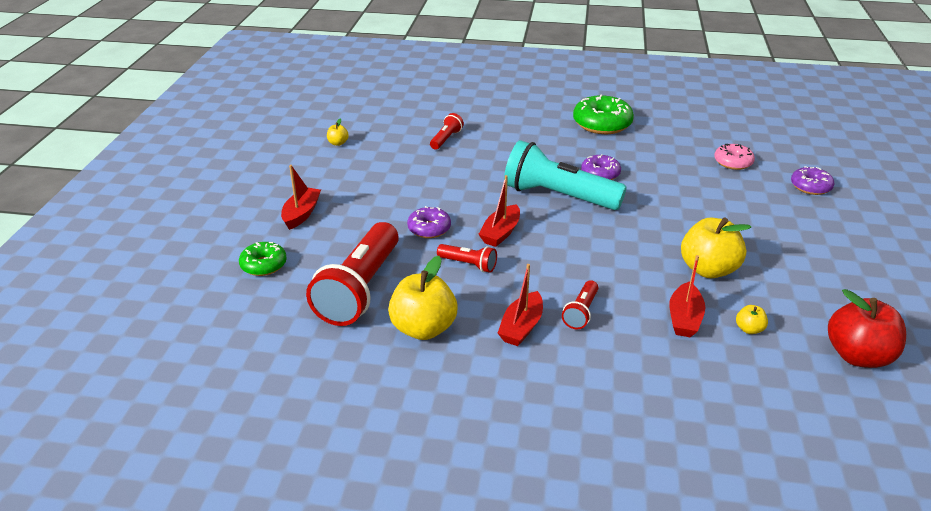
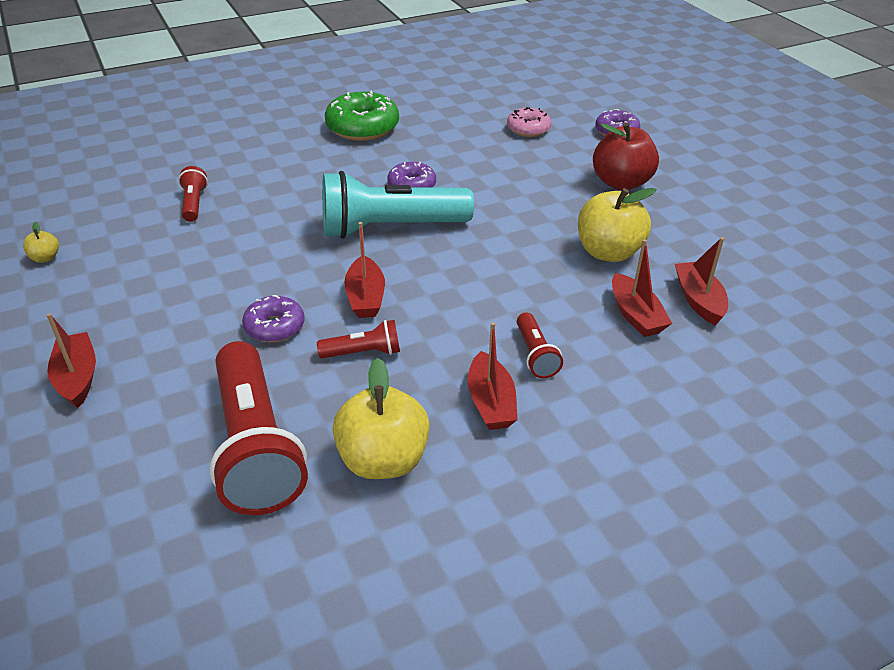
camera: 35 degrees left, 5 degrees up
(264, 265) = (84, 476): green donut -> none
(749, 329) = (698, 300): yellow apple -> red boat
(858, 356) = (802, 285): red apple -> red apple (621, 183)

